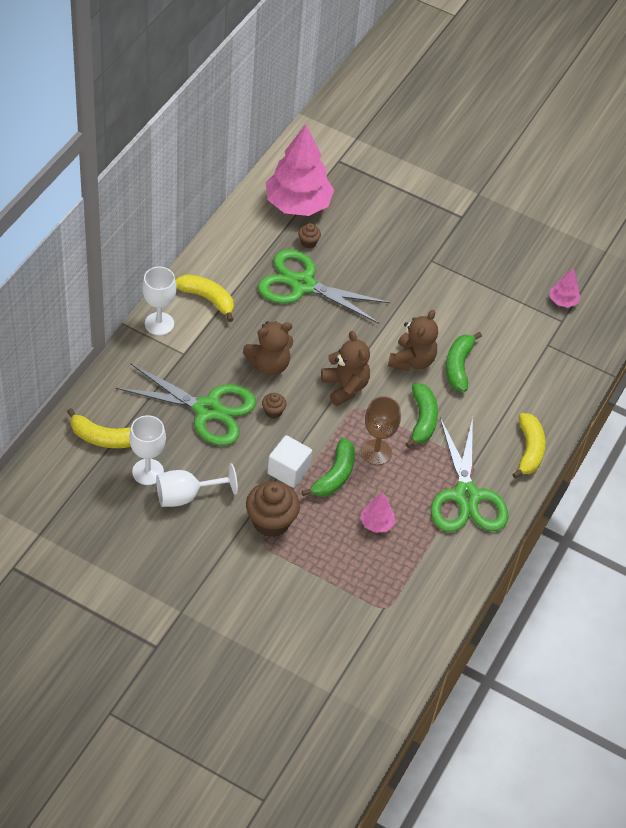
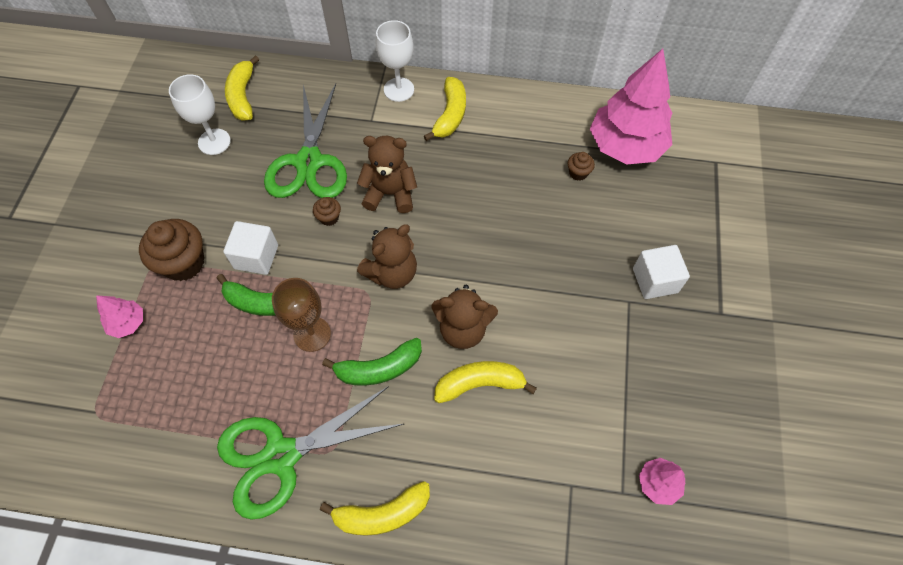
camera: 75 degrees right, 10 degrees up
(186, 496) = (195, 181): white goblet -> none
(269, 365) = (390, 193): brown teddy bear -> brown teddy bear turned 135 degrees clockwise
(302, 284) = (515, 187): green scissors -> none
(376, 523) = (211, 366): pink tree -> pink tree (128, 323)
(421, 239) = (655, 280): none -> white cube
(458, 366) = (480, 384): green banana -> yellow banana

